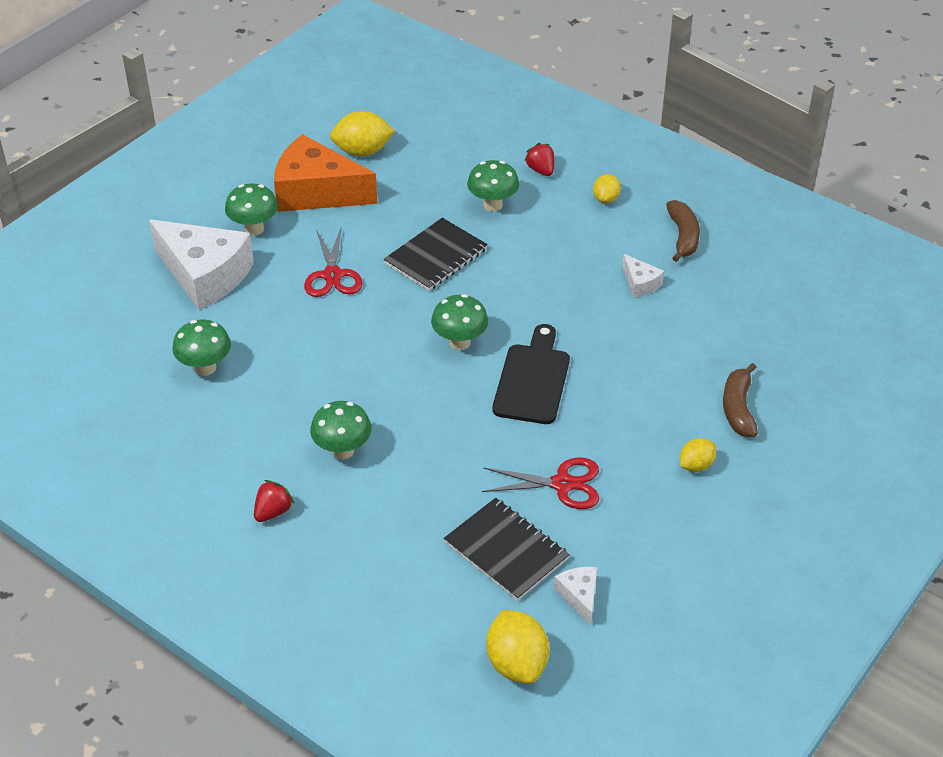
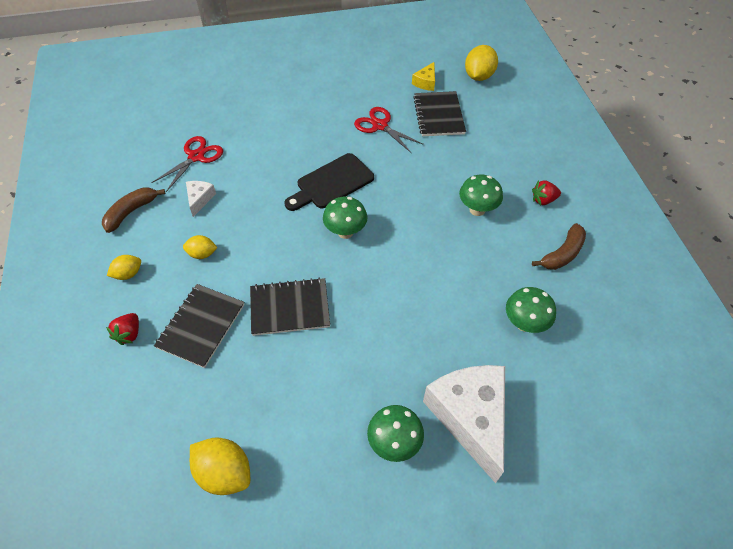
camera: 140 degrees left, 10 degrees up
(316, 192) = (308, 448): orange cheese -> none
(332, 275) = (375, 343): red scissors -> red scissors (196, 157)
(493, 205) = (201, 326): green mushroom -> black notebook
(579, 596) = (425, 82): white cheese -> yellow cheese
(696, 465) = (309, 97): yellow lemon -> yellow lemon (202, 254)
(738, 408) = (254, 107): brown banana -> brown banana (562, 254)

